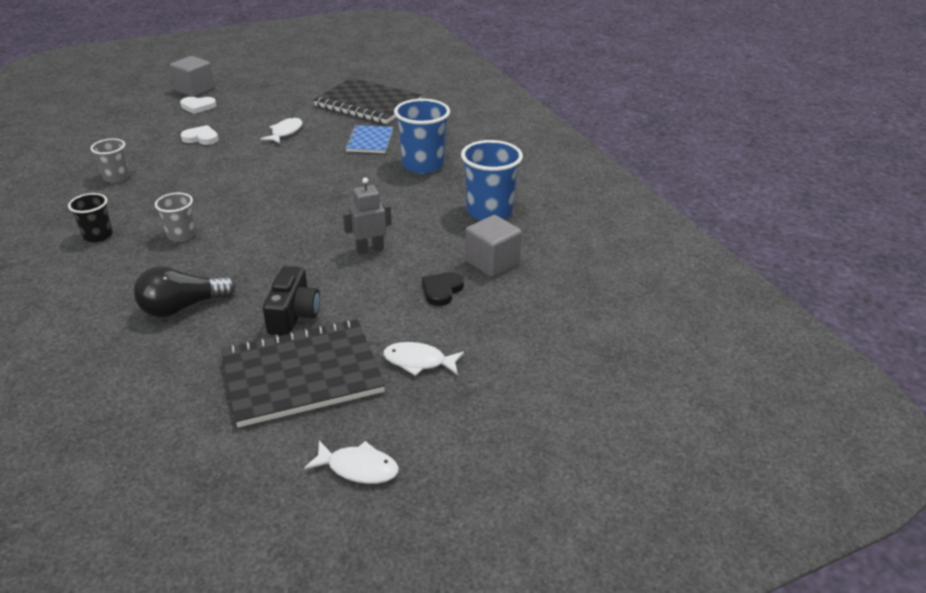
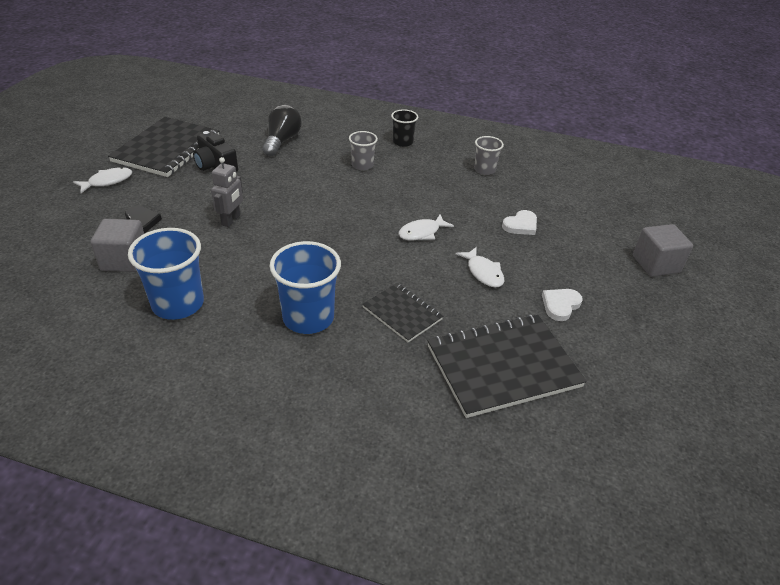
camera: 130 degrees right, 5 degrees up
(198, 106) = (603, 249): white heart -> white heart (560, 305)
(358, 468) = (88, 136): white fish -> white fish (422, 232)
(369, 141) = (402, 313): blue notebook -> black notebook

